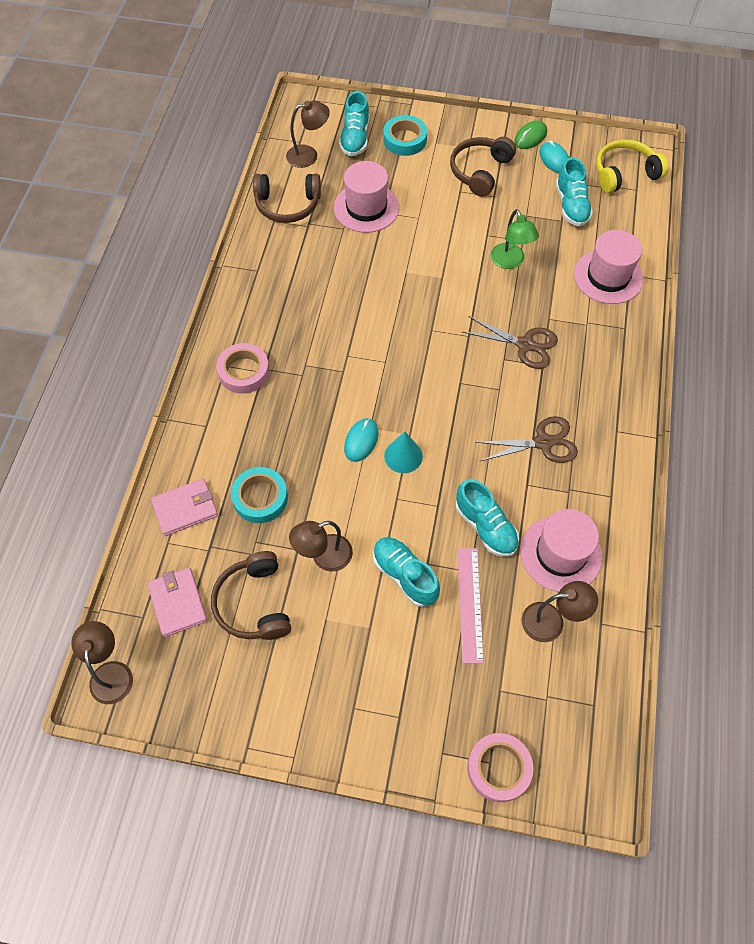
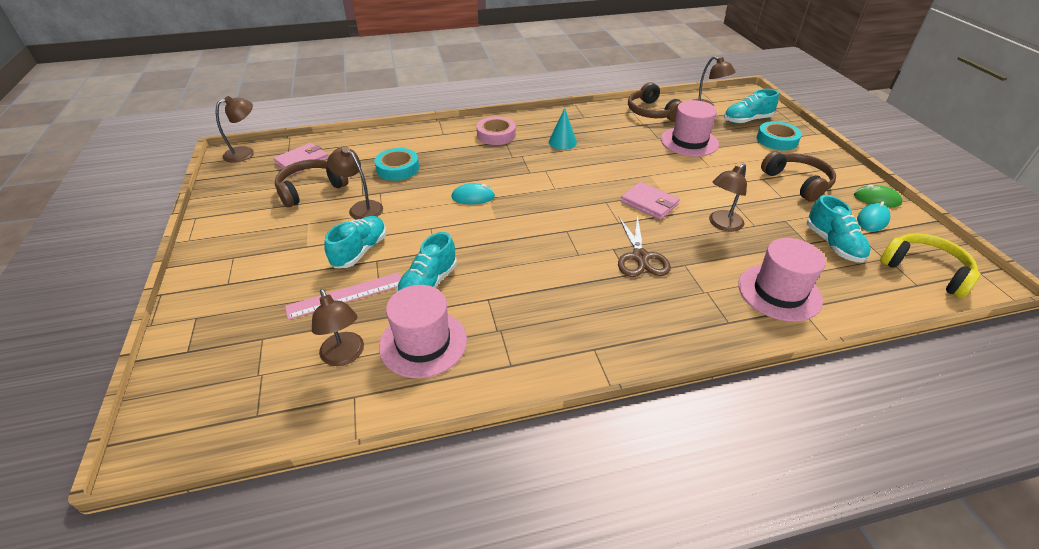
camera: 65 degrees right, 20 degrees down
(185, 508) = (374, 144): pink wallet -> pink wallet (649, 203)
(403, 456) = (472, 220): turquoise cone -> turquoise cone (562, 142)
(480, 171) = (797, 182): brown headphones -> brown headphones turned 60 degrees clockwise
(498, 768) = (181, 359): pink tape -> none
(510, 262) = (722, 224): green lamp -> brown lamp
(543, 442) = (541, 297): brown scissors -> none
(571, 206) = (833, 244): turquoise shoe -> turquoise shoe turned 75 degrees counterclockwise

